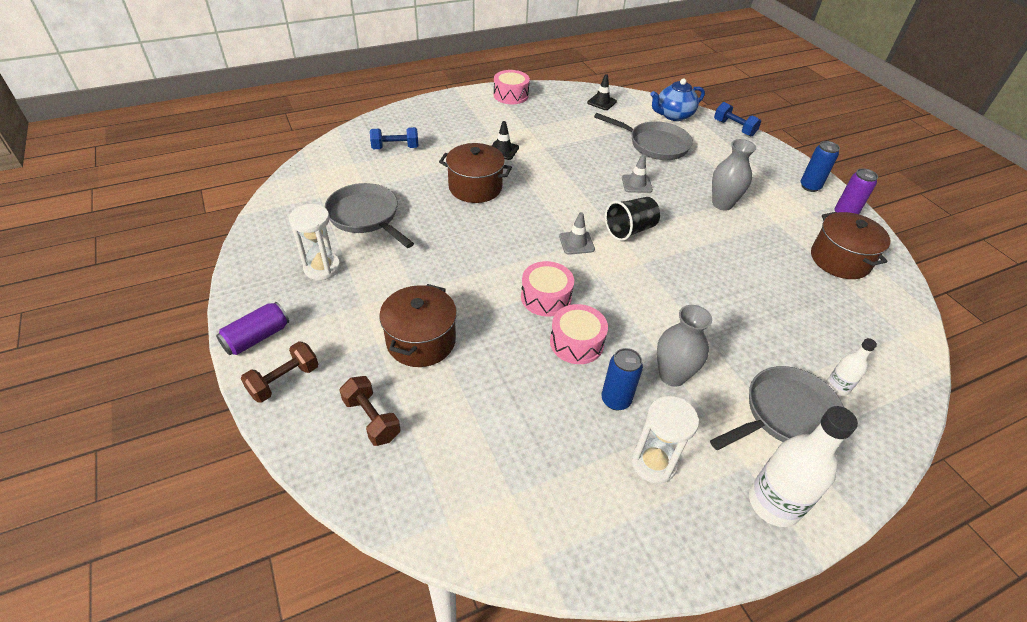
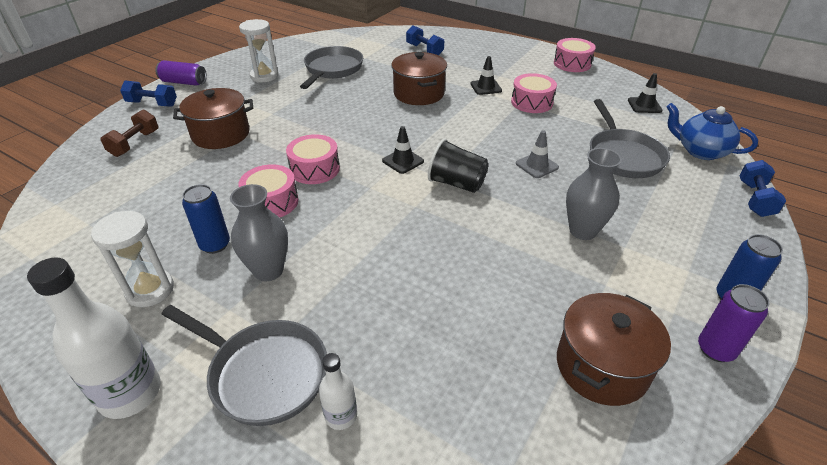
camera: 60 degrees right, 5 degrees down
(284, 381) = (152, 104): brown dumbbell -> blue dumbbell
(550, 142) = (532, 102): none -> pink drum
(576, 243) = (403, 161): grey traffic cone -> black traffic cone

